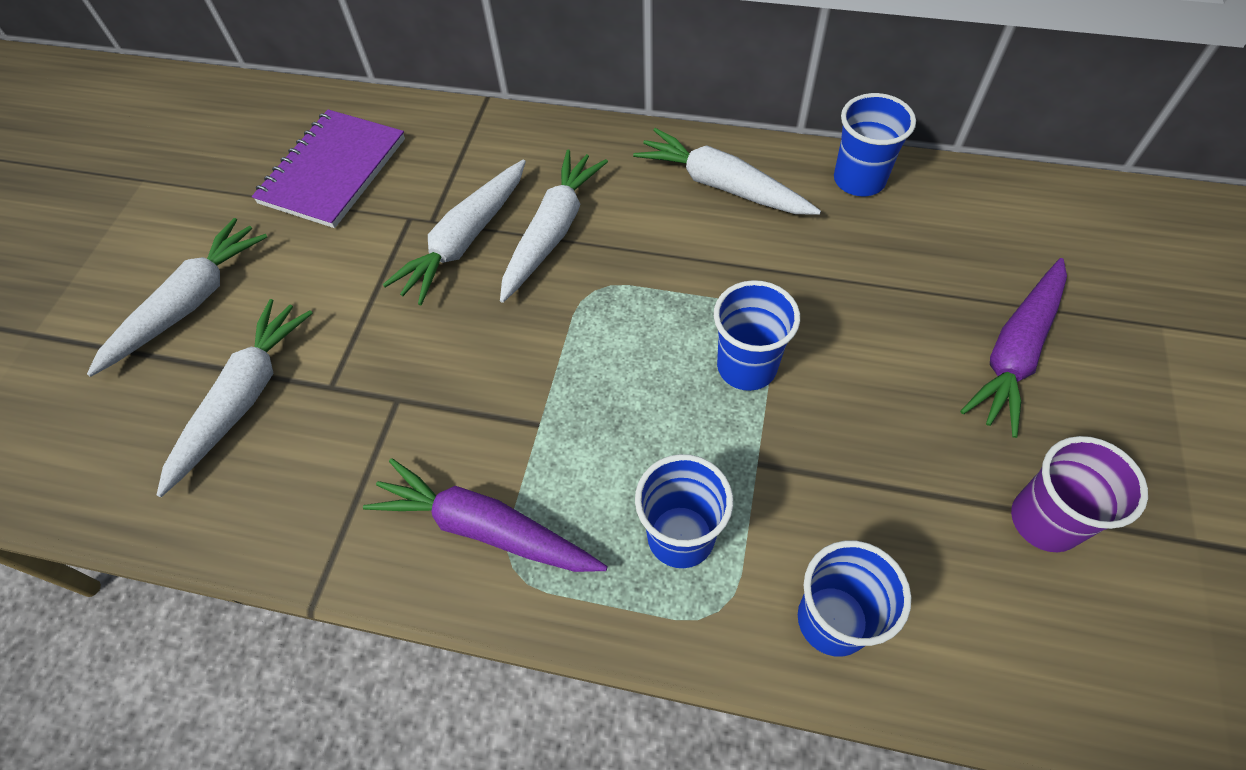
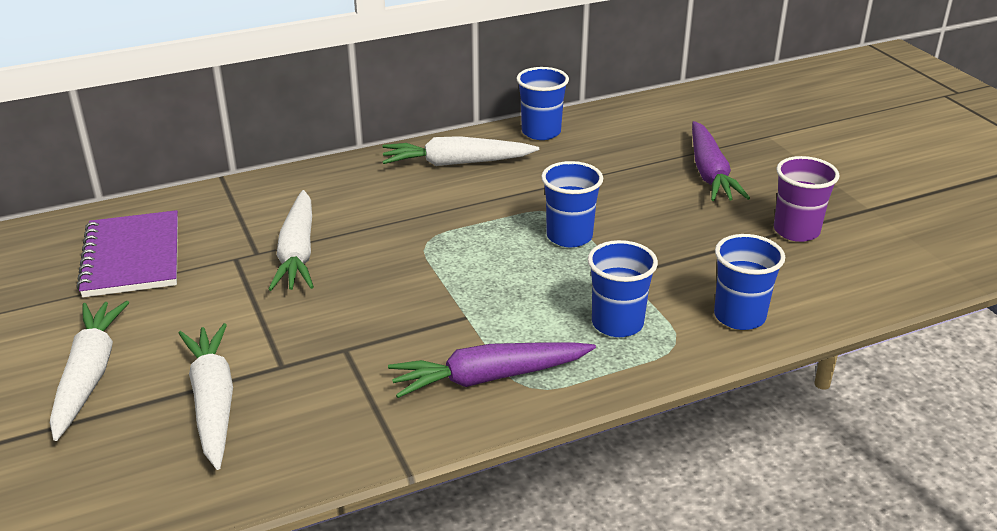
camera: 40 degrees left, 25 degrees down
(552, 232) = (361, 225): white carrot -> none

